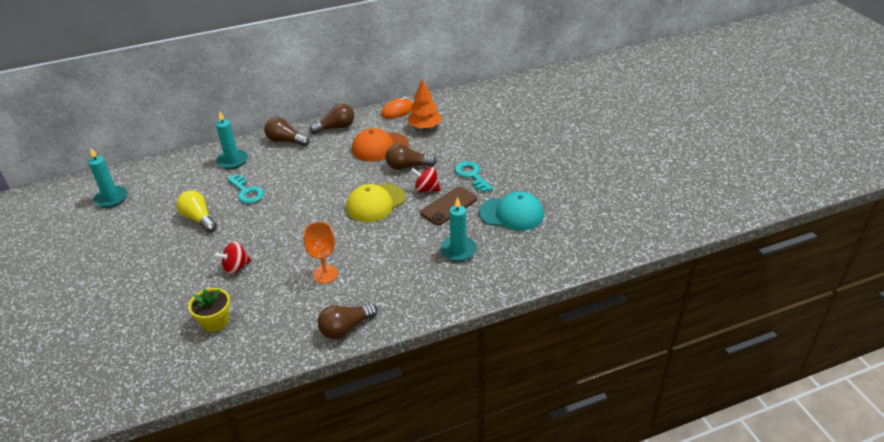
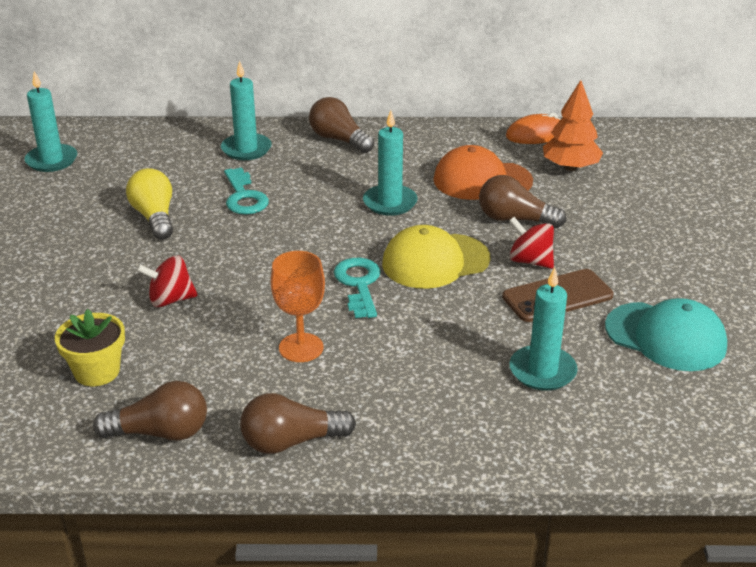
camera: 20 degrees right, 5 degrees down
(334, 174) = (390, 203): none -> turquoise candle
(336, 127) = (425, 137): brown light bulb -> brown light bulb (160, 432)
(471, 175) = (619, 258): turquoise key -> turquoise key (358, 284)

